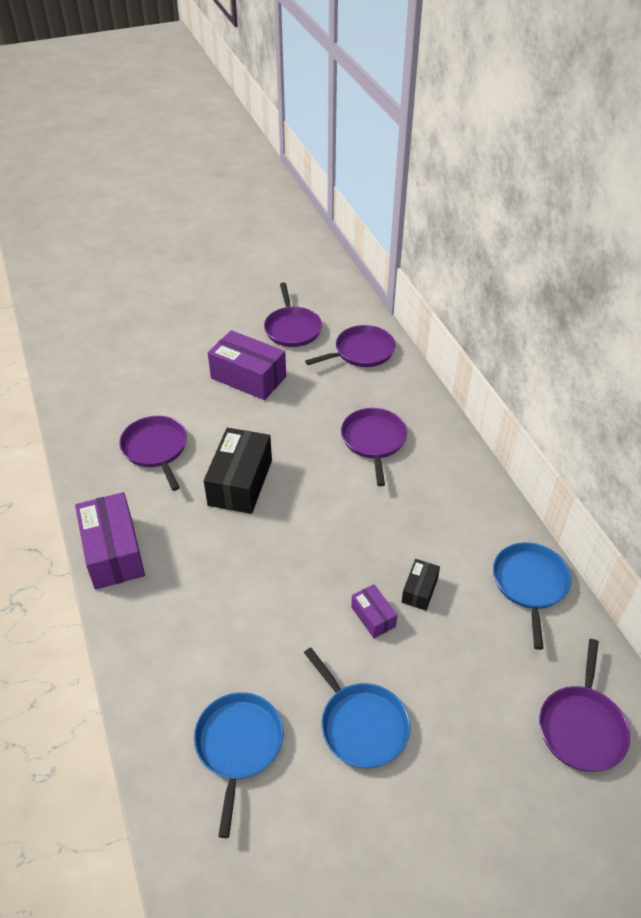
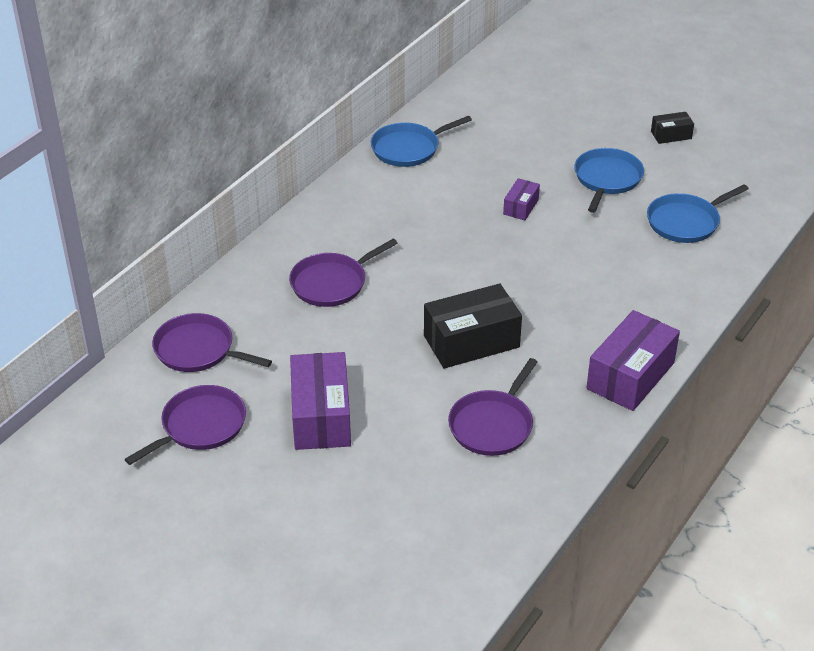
camera: 125 degrees left, 5 degrees down
(419, 590) = (472, 195): black box -> black box (671, 135)
(582, 727) = (501, 99): purple pan -> none

